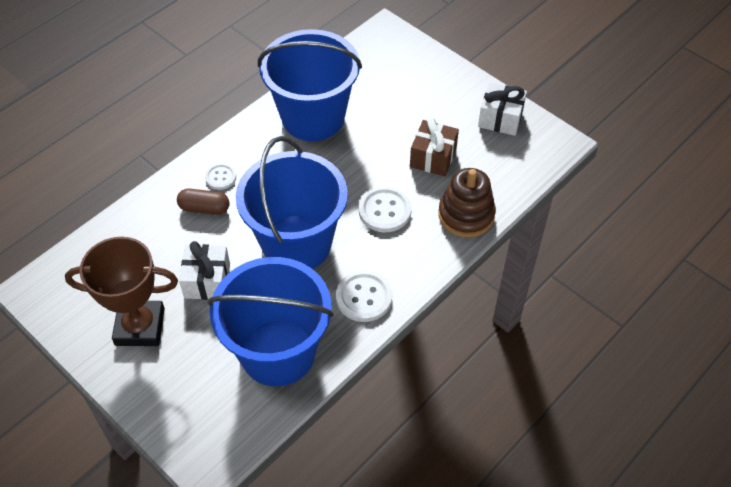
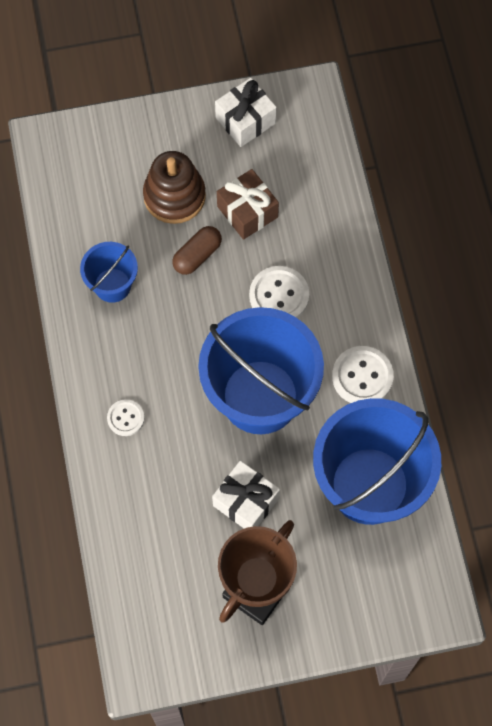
camera: 55 degrees left, 15 degrees up
(204, 208) = (154, 455): brown capsule -> brown capsule (197, 255)
(313, 117) = (112, 285): blue bucket -> blue bucket, size x0.49
(466, 215) = (335, 230): brown stacking toy -> brown stacking toy (174, 196)

